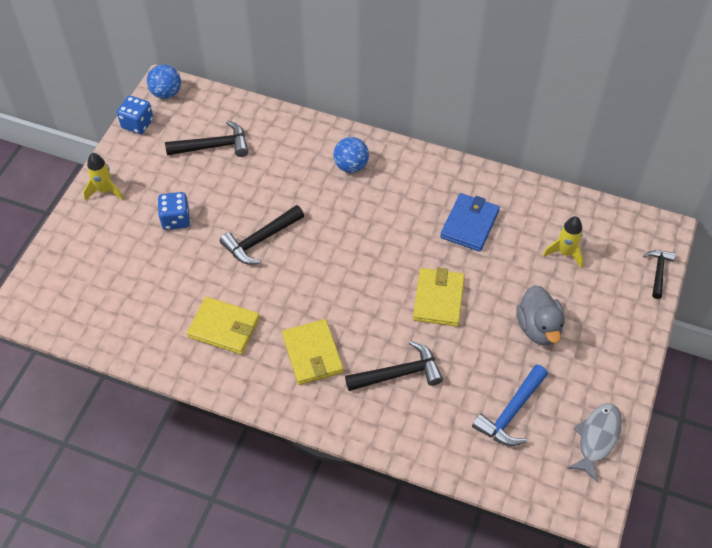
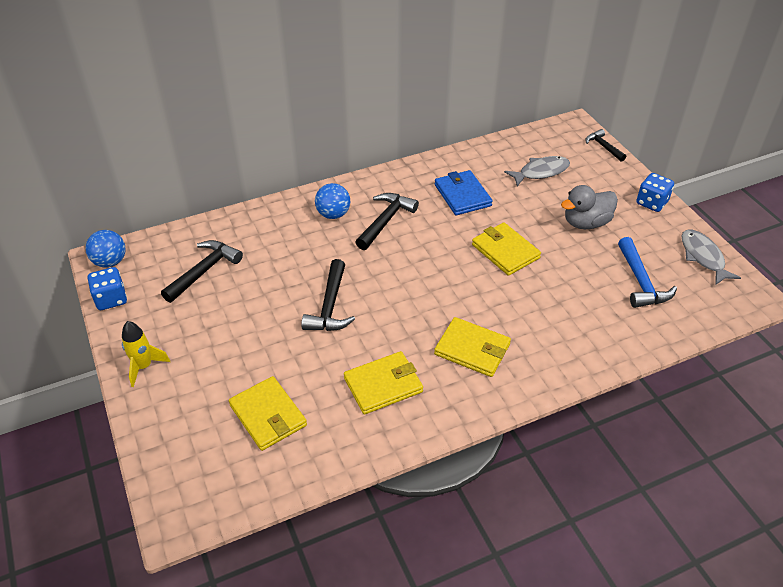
camera: 45 degrees left, 10 degrees down
(134, 287) = (268, 415): none -> yellow wallet
(176, 219) = (239, 342): blue dice -> blue dice (651, 203)
(399, 373) = (545, 314): black hammer -> black hammer (386, 221)
(538, 328) = (586, 223): grey duck -> grey duck turned 120 degrees clockwise
(565, 253) = (541, 172): yellow rocket -> grey fish

